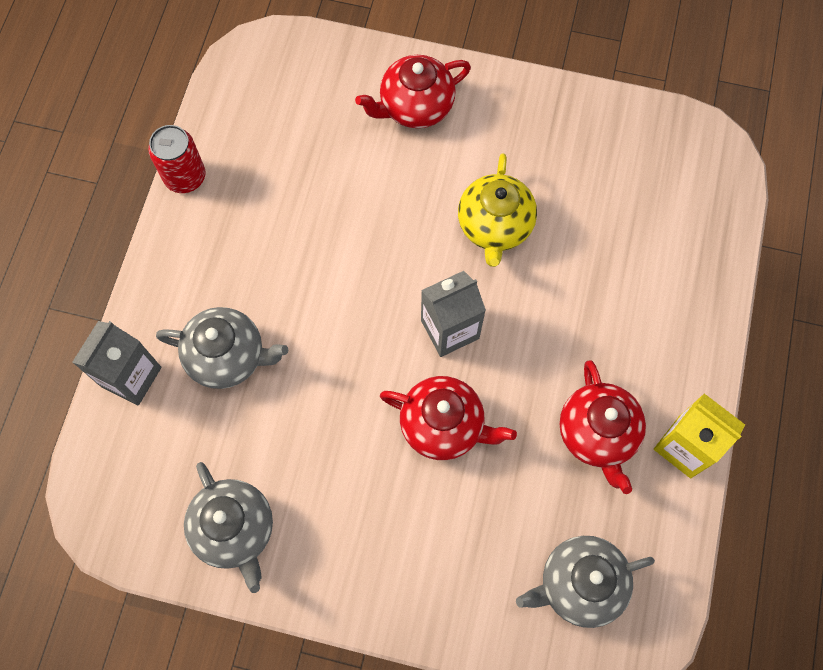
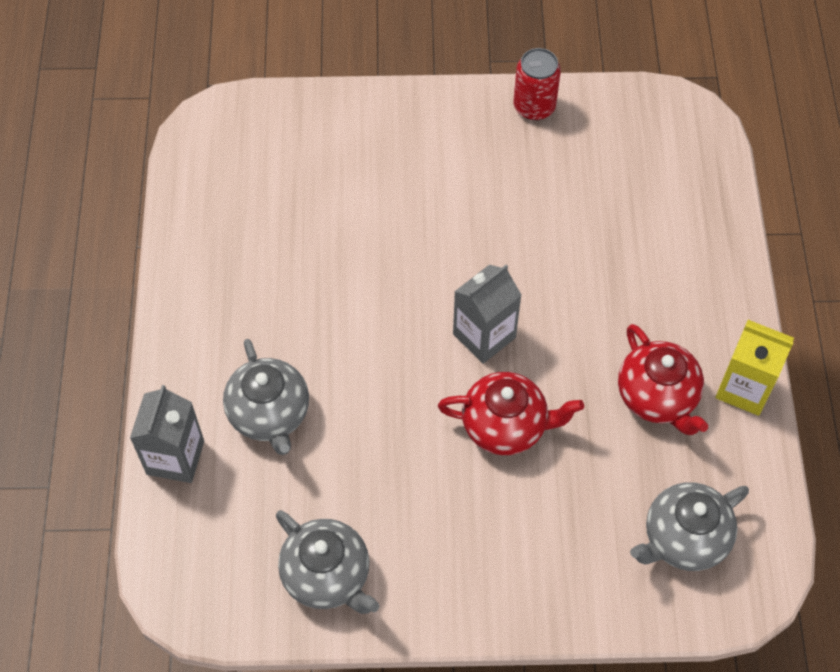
camera: 15 degrees left, 10 degrees down
(185, 177) = (172, 255): red can -> red can (534, 106)
(228, 357) = (269, 414): grey teapot -> grey teapot turned 75 degrees clockwise
(415, 107) = (385, 138): red teapot -> none
(494, 226) = (498, 231): yellow teapot -> none

